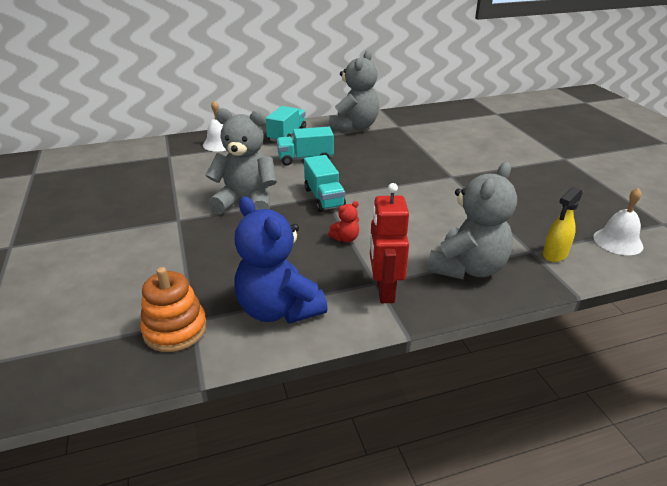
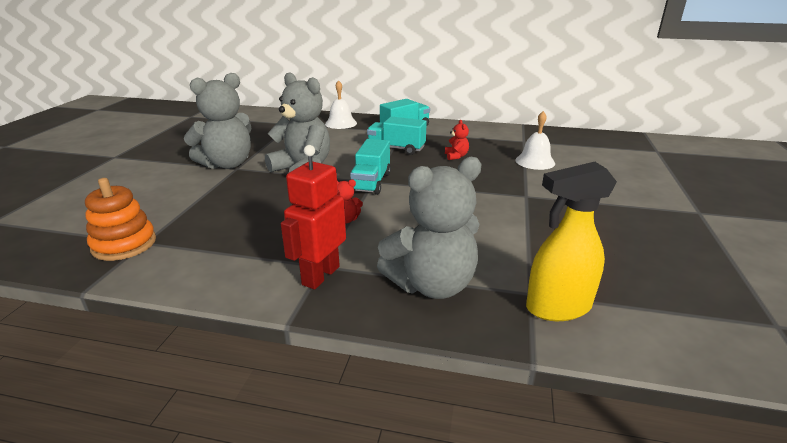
camera: 30 degrees right, 5 degrees down
(278, 309) = (213, 257): blue teddy bear -> none
(354, 127) = (476, 133): grey teddy bear -> grey teddy bear (227, 164)
(363, 154) = (456, 156): none -> red teddy bear
(555, 254) = (557, 307): yellow spray bottle -> yellow spray bottle, size x1.52
(618, 241) = (671, 323): white bell -> white bell (535, 161)

